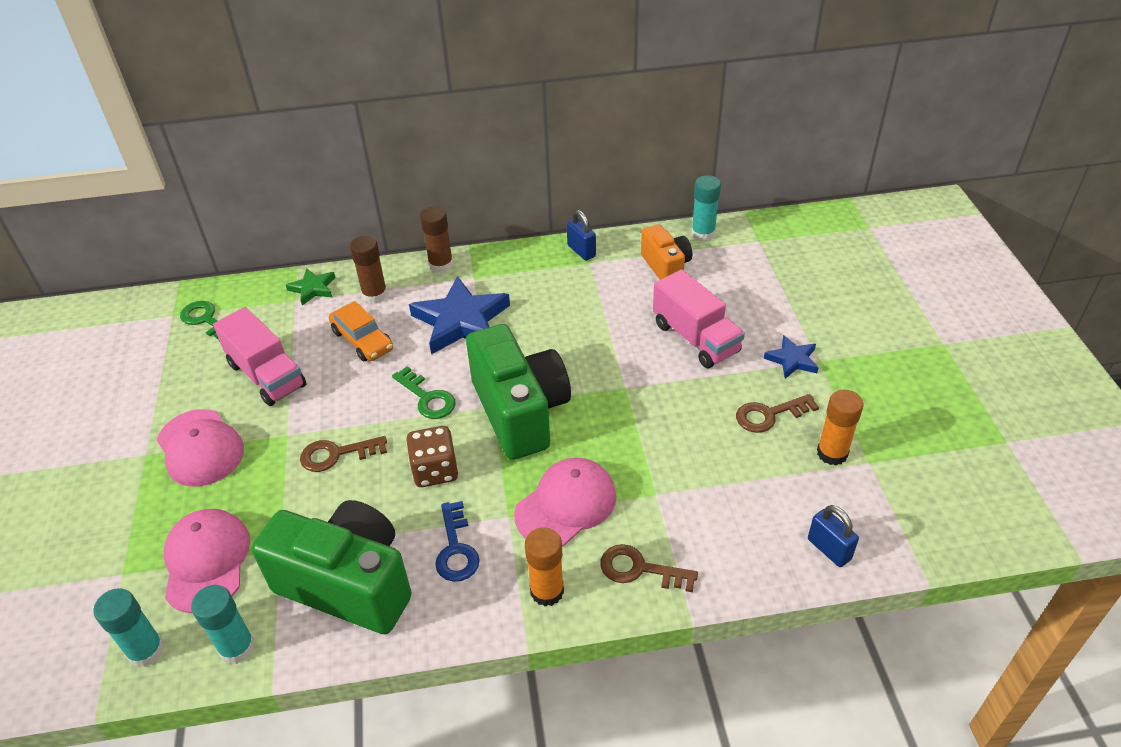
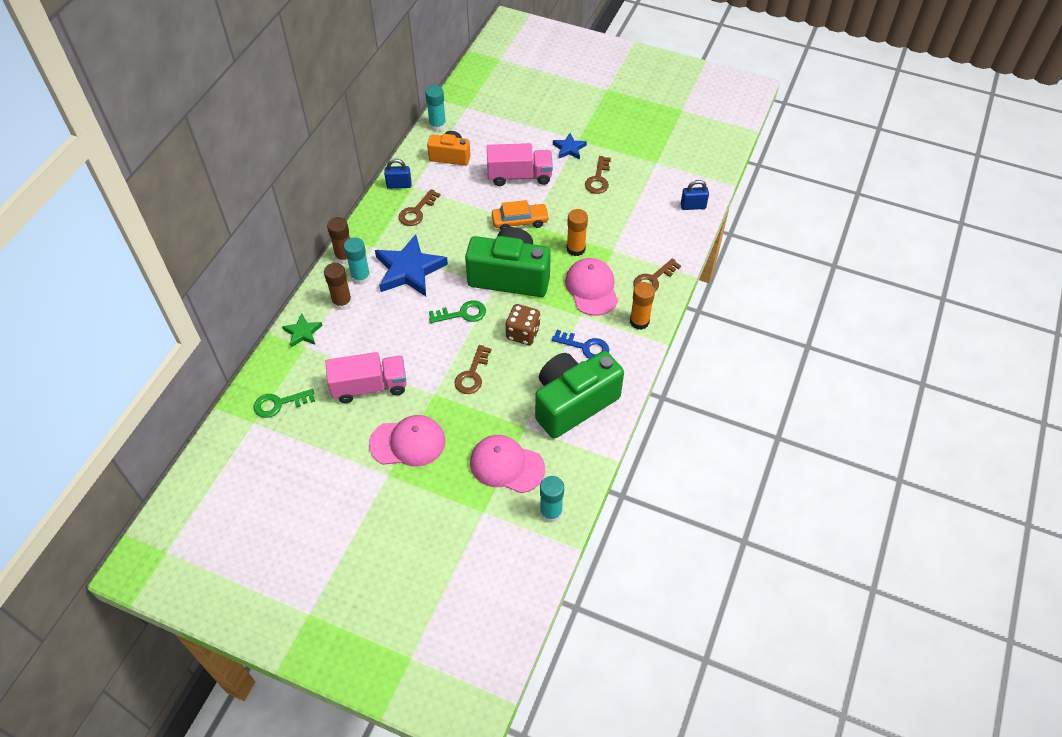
camera: 60 degrees left, 10 degrees up
(237, 647) = (579, 468): turquoise glue stick -> turquoise glue stick (361, 277)
(362, 340) = (381, 325): orange car -> orange car (520, 221)
(554, 283) = (417, 211): none -> brown key
(832, 453) = (641, 171): orange glue stick -> orange glue stick (576, 249)

